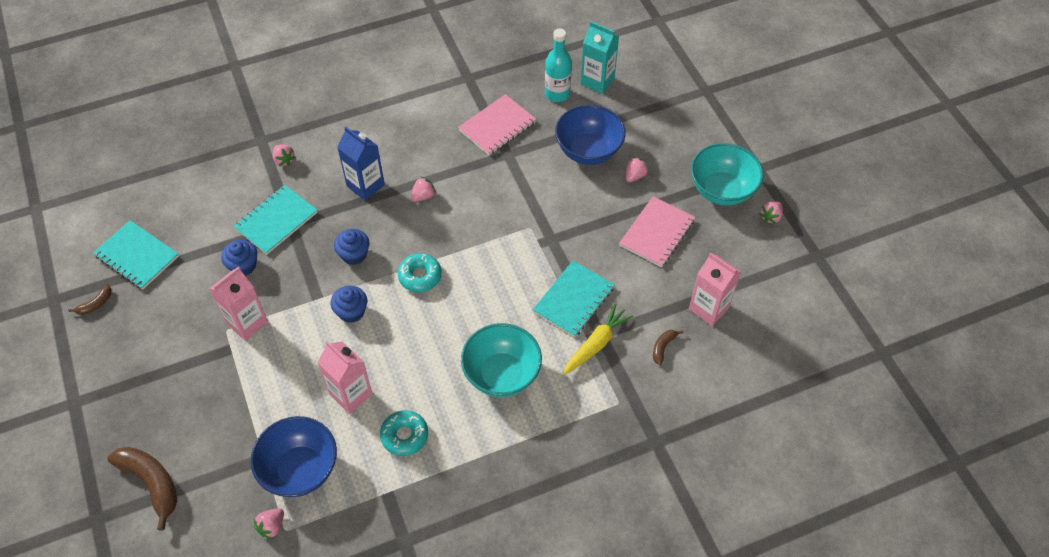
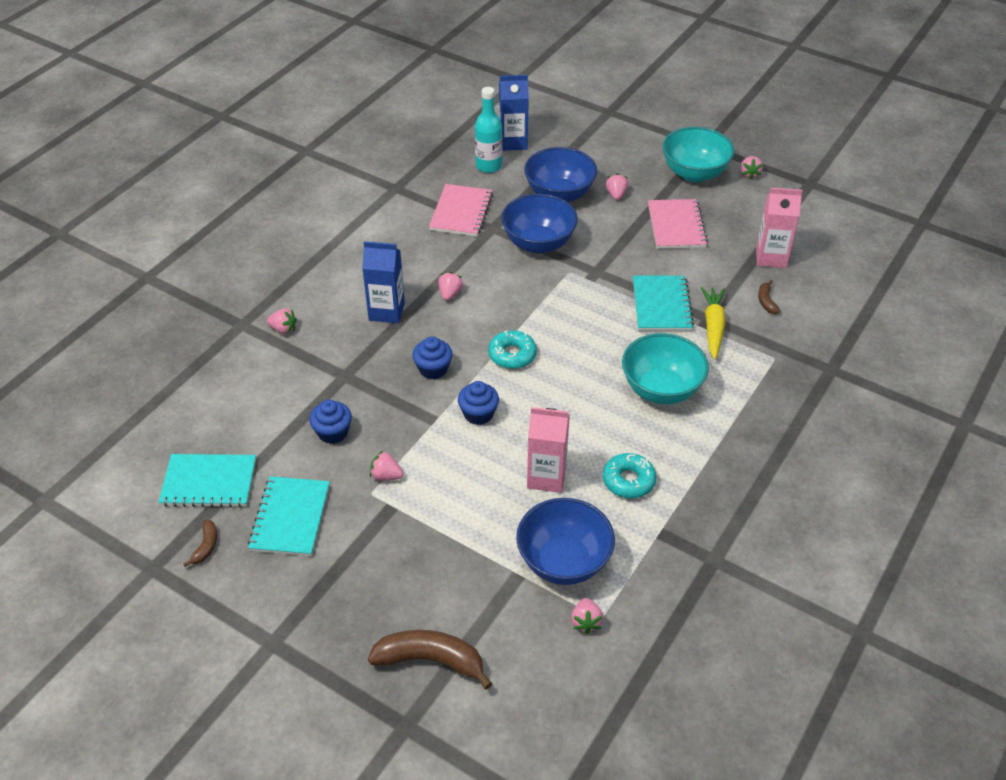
camera: 35 degrees left, 10 degrees down
(247, 323) = (386, 476): pink carton -> pink strawberry
(276, 221) = (328, 380): turquoise notebook -> turquoise notebook (290, 517)
(530, 188) = (538, 243): none -> blue bowl
(597, 81) = (513, 142): turquoise carton -> blue carton

